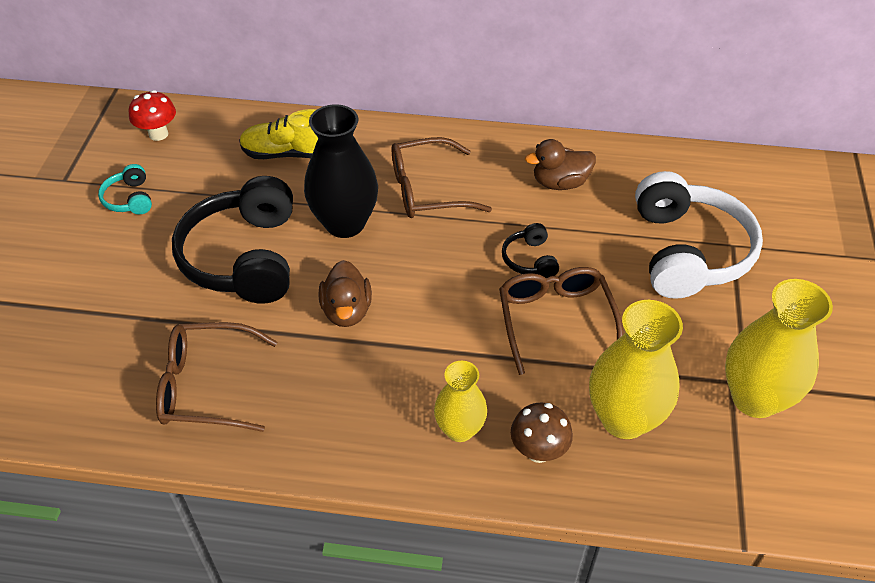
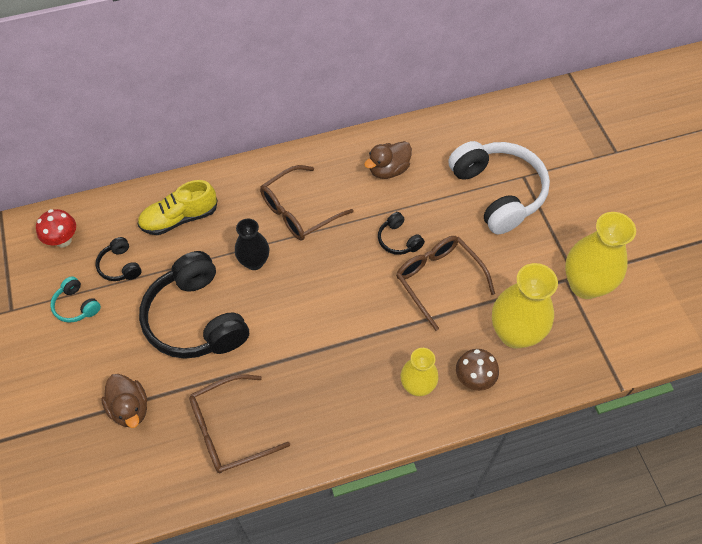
camera: 25 degrees left, 10 degrees up
(199, 177) = (120, 266): none -> black headphones
(345, 223) = (254, 262): black vase -> black vase, size x0.61
(347, 311) = (295, 331): brown duck -> brown duck (130, 408)

